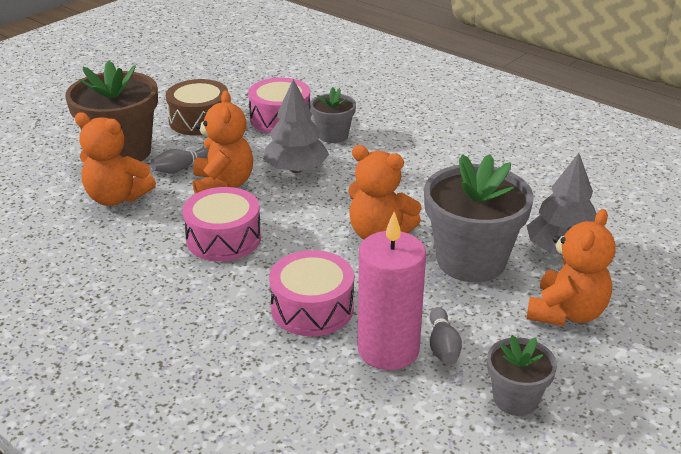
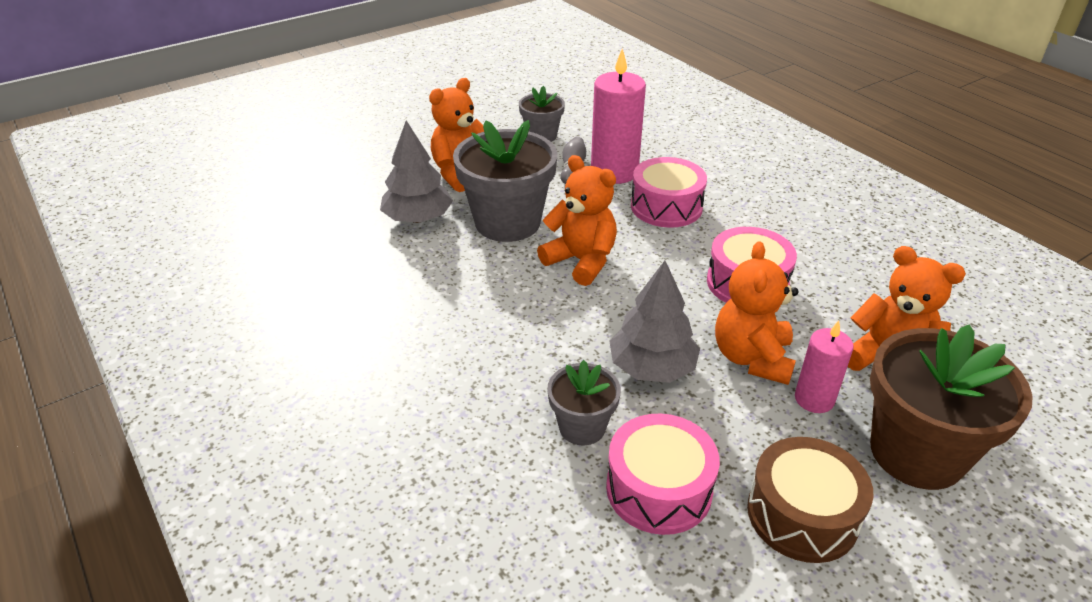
camera: 165 degrees left, 5 degrees up
(181, 168) = (814, 399): grey bowling pin -> pink candle

